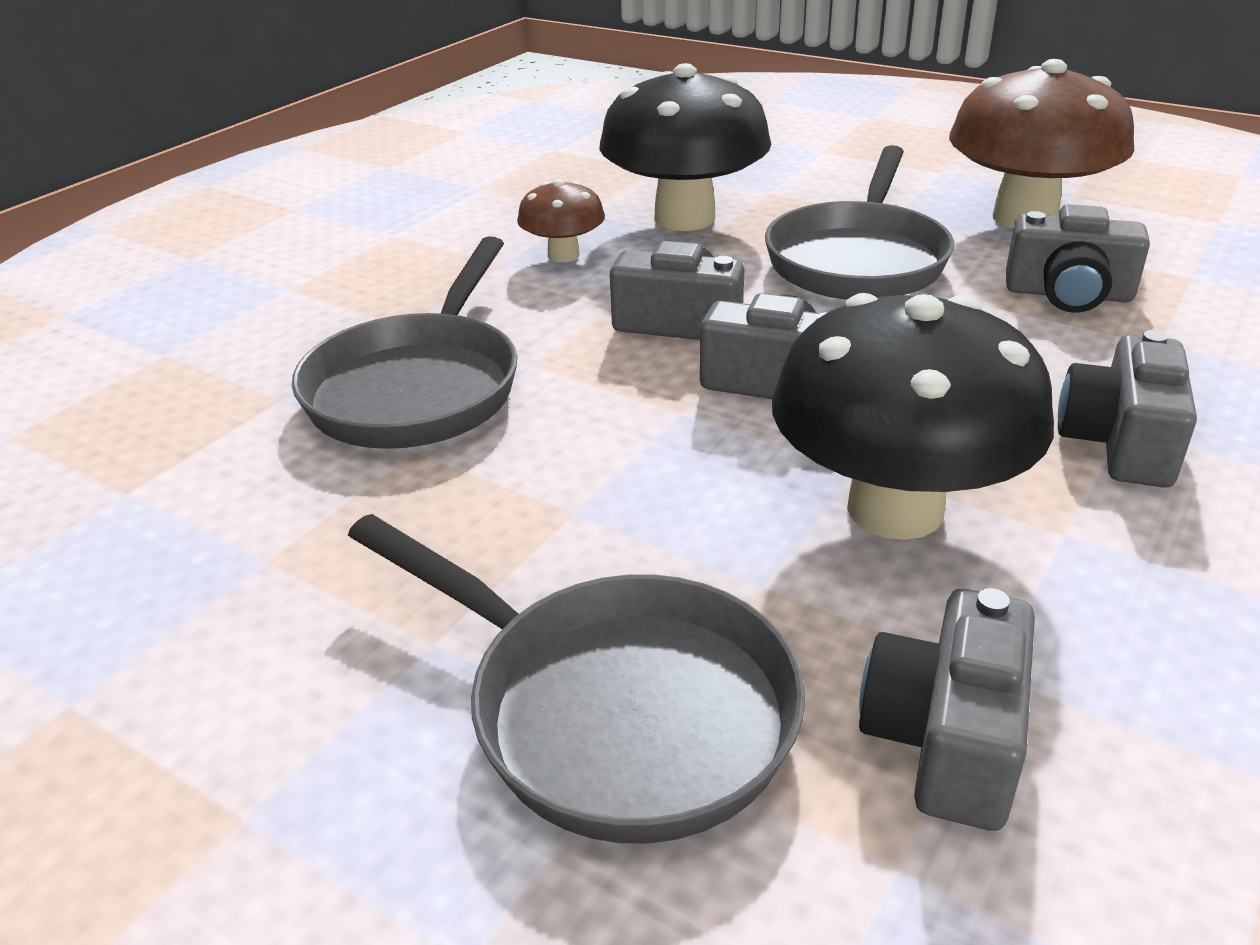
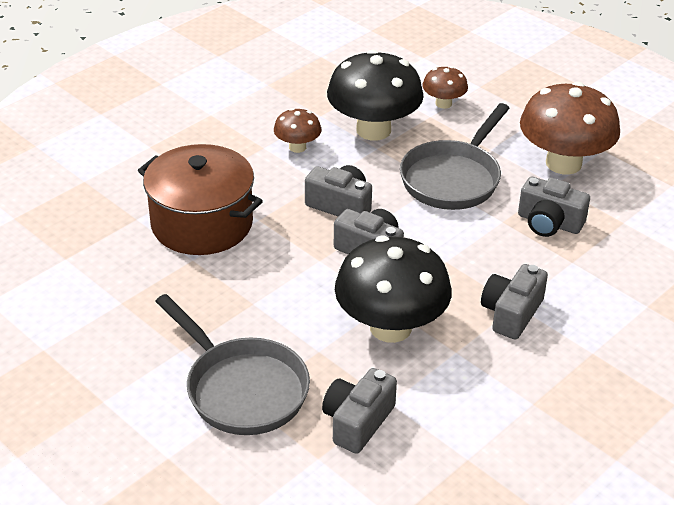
camera: 10 degrees right, 5 degrees up
(418, 388) = (202, 224): grey pan -> brown pot
(780, 175) = (443, 103): none -> brown mushroom

